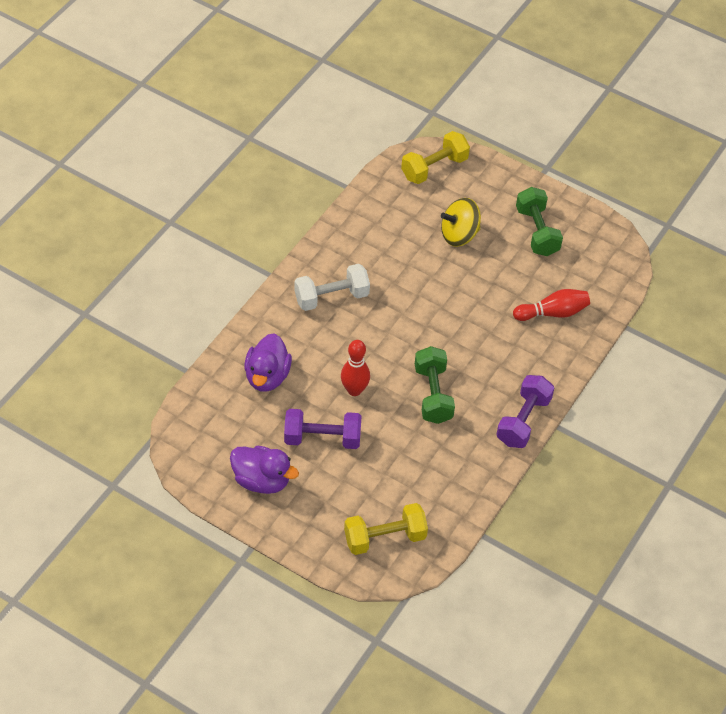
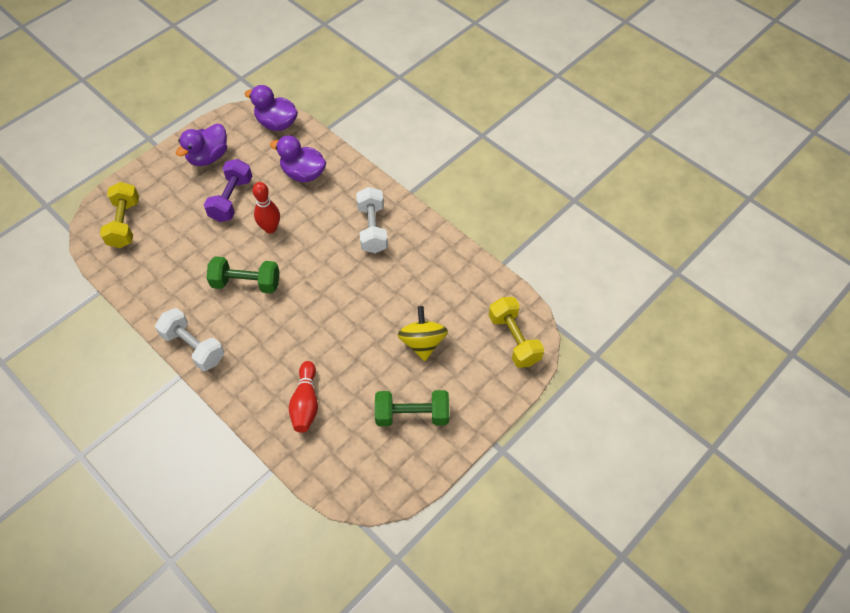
camera: 105 degrees right, 5 degrees up
(191, 422) = (276, 123): none -> purple duck
(523, 421) = (193, 347): purple dumbbell -> white dumbbell

